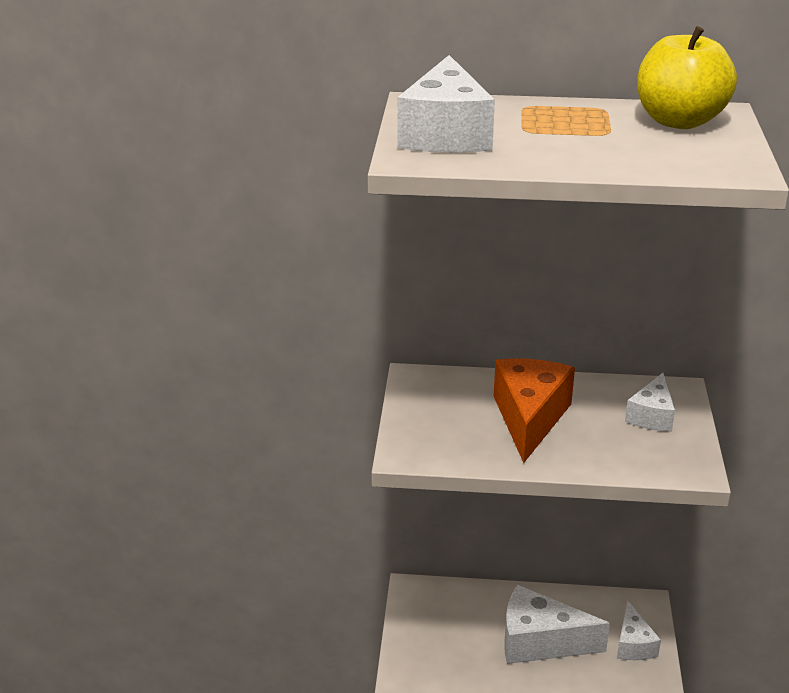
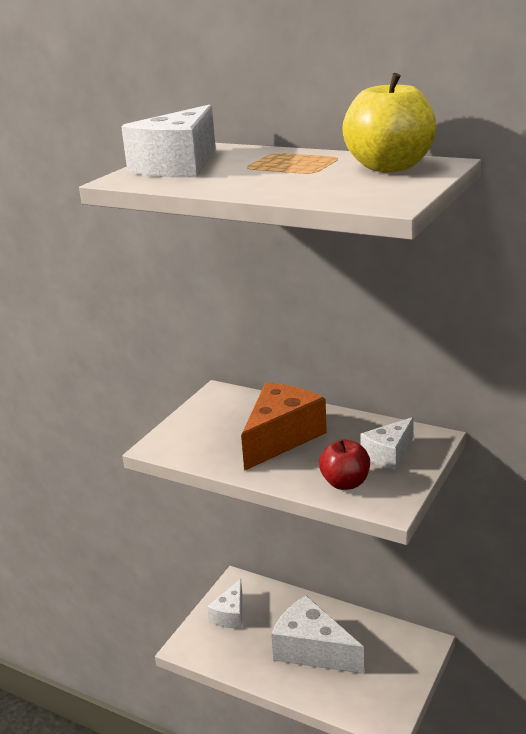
camera: 25 degrees right, 5 degrees down
(633, 644) = (392, 674): white cheese -> white cheese (230, 614)
(635, 455) = (345, 483): none -> red apple

